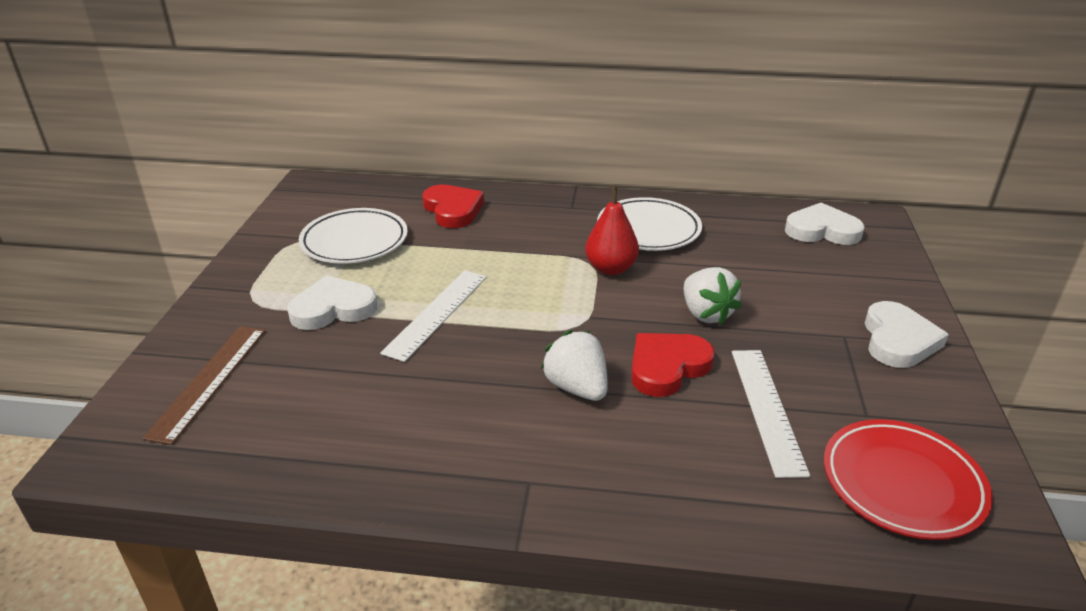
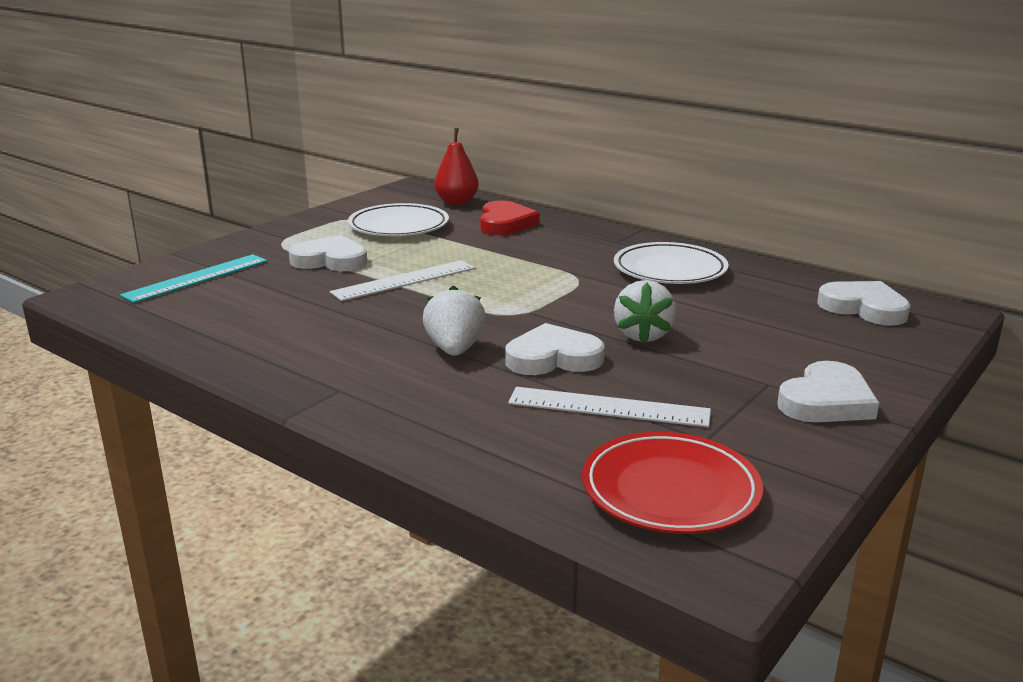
camera: 30 degrees right, 10 degrees down
(209, 381) = (197, 278): brown ruler -> turquoise ruler
(611, 268) = (594, 287): red pear -> red pear (456, 202)
(667, 367) = (553, 358): red heart -> white heart
(767, 409) = (608, 407): white ruler -> white ruler turned 75 degrees clockwise

